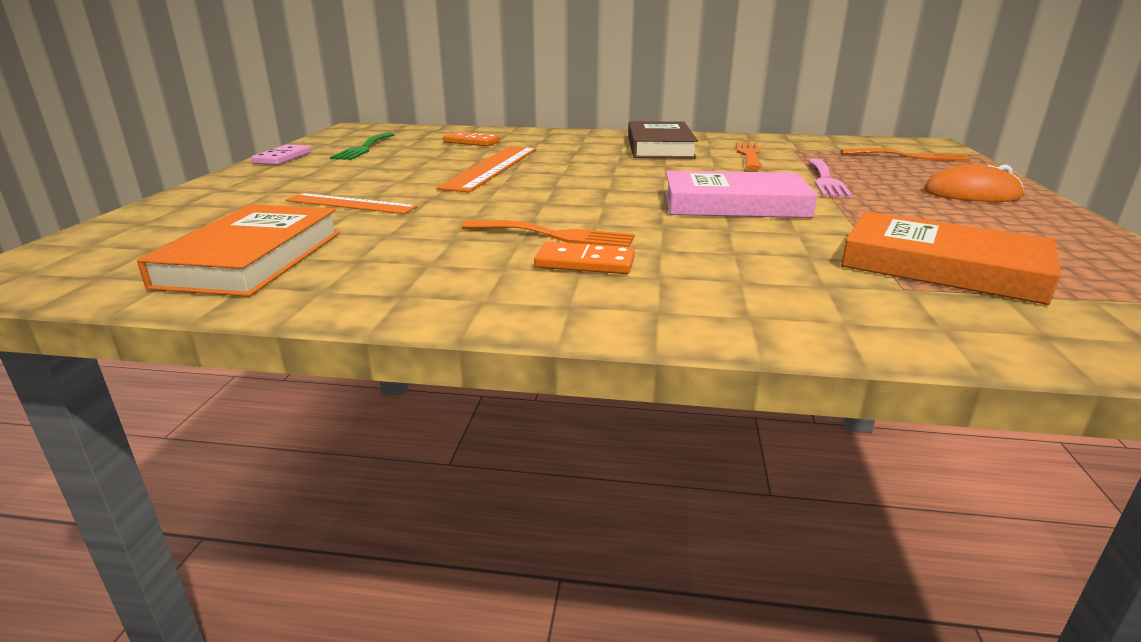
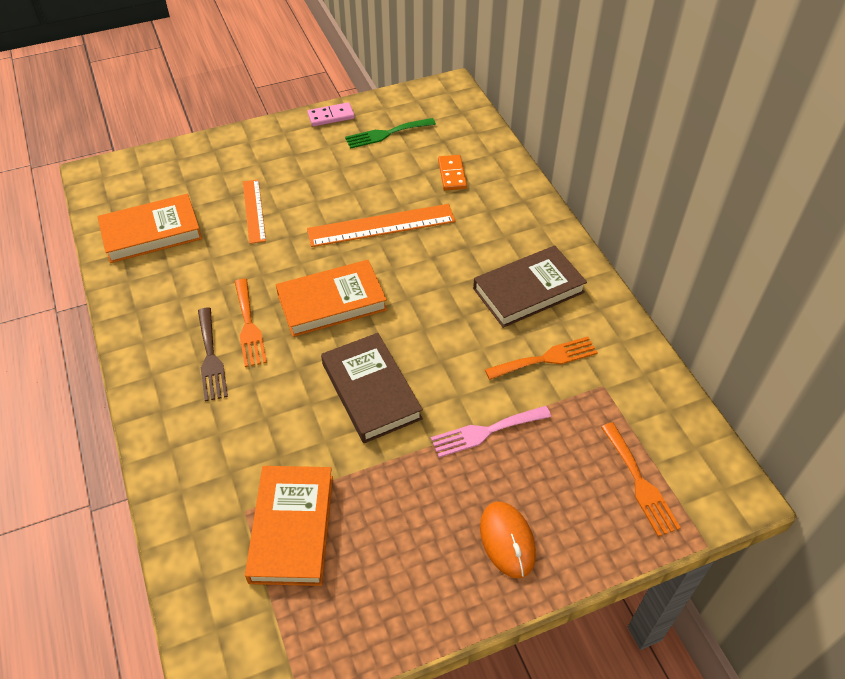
camera: 60 degrees right, 25 degrees up
(574, 198) = (332, 302): none -> orange book
(585, 263) = (211, 358): orange domino -> brown fork
(734, 204) = (371, 391): pink book -> brown book

